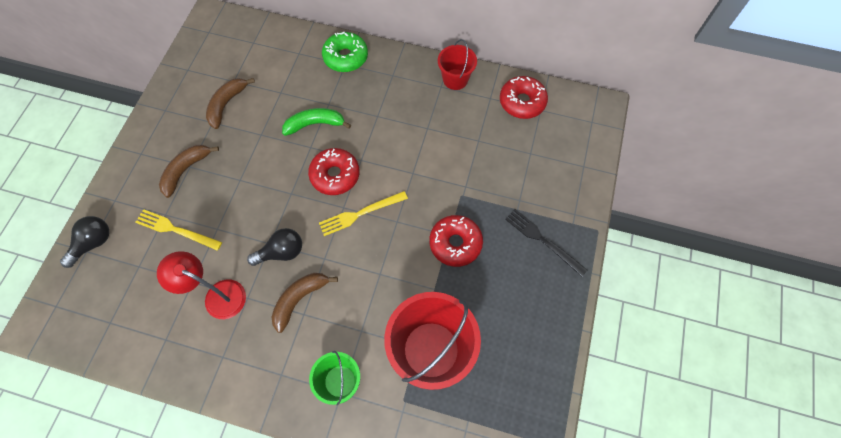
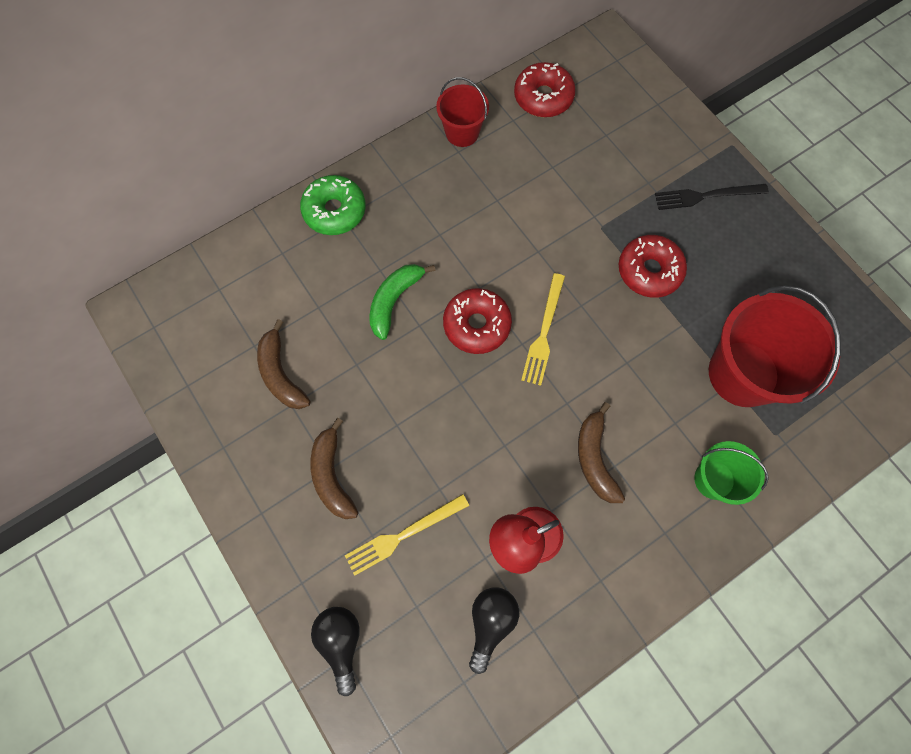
camera: 50 degrees left, 5 degrees up
(281, 252) = (525, 440): black light bulb -> black light bulb (490, 622)

